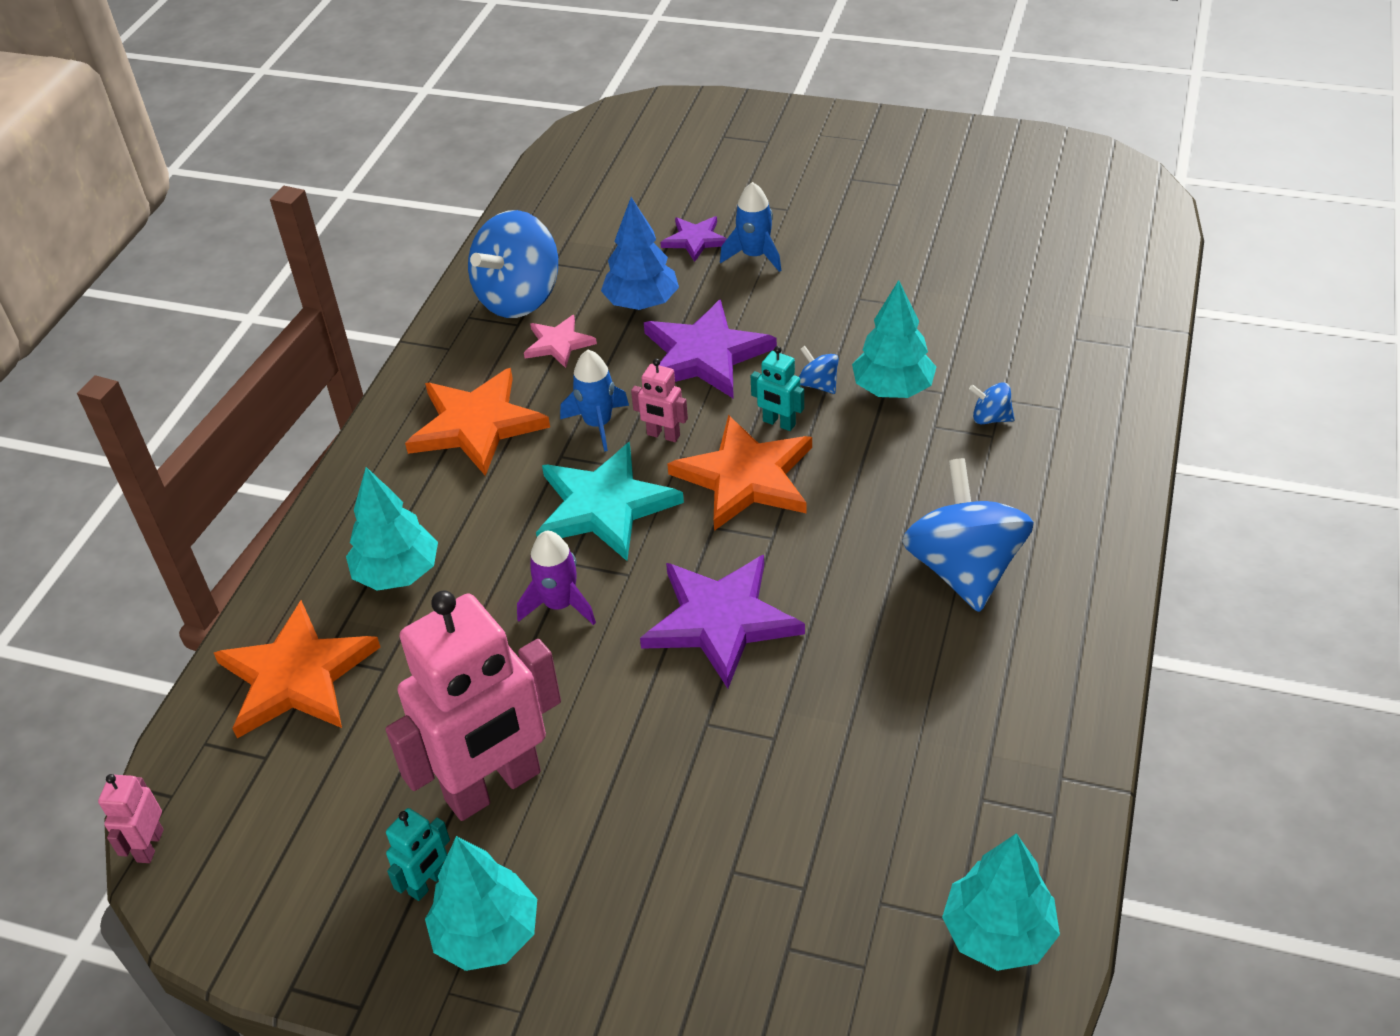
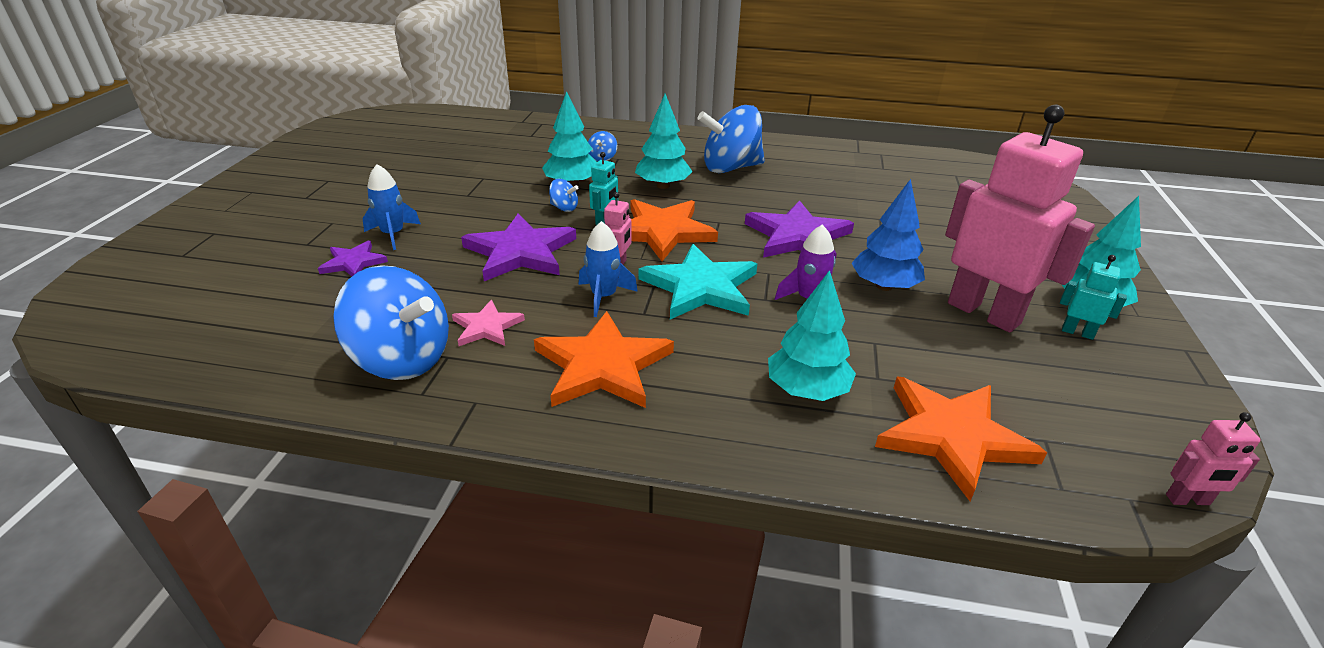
camera: 100 degrees left, 10 degrees down
(642, 303) = (439, 285): blue tree -> blue tree (884, 286)
(818, 384) = (564, 208): blue spinning top -> blue spinning top turned 105 degrees counterclockwise
(998, 934) = (955, 166): turquoise tree -> turquoise tree (663, 186)

